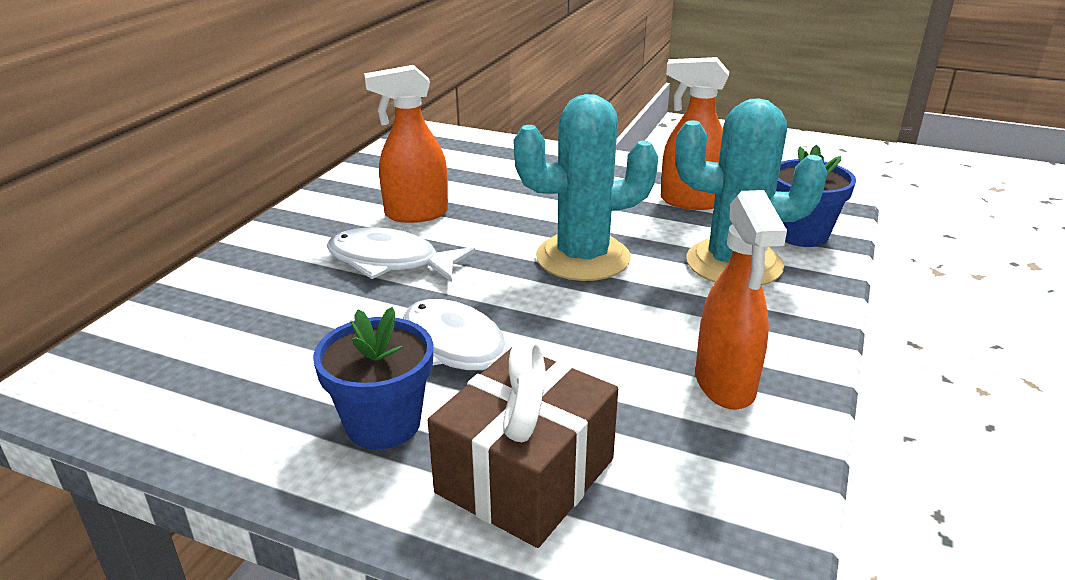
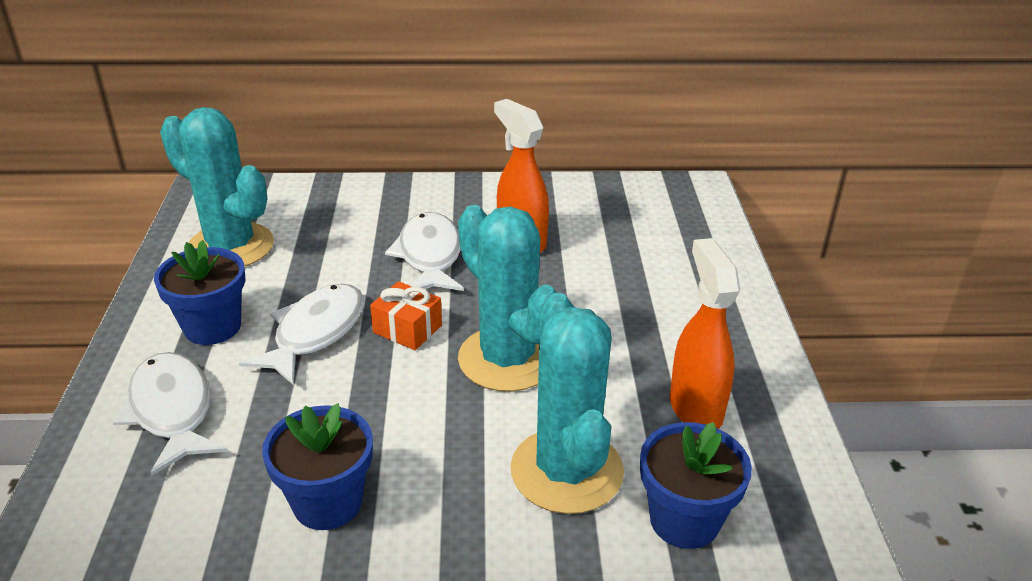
camera: 65 degrees right, 5 degrees up
(220, 387) = (230, 247): none -> turquoise cactus
(499, 296) = (407, 329): none -> orange gift
(525, 476) = (172, 411): brown gift -> white fish
(725, 385) = (327, 502): orange spray bottle -> blue flower pot

